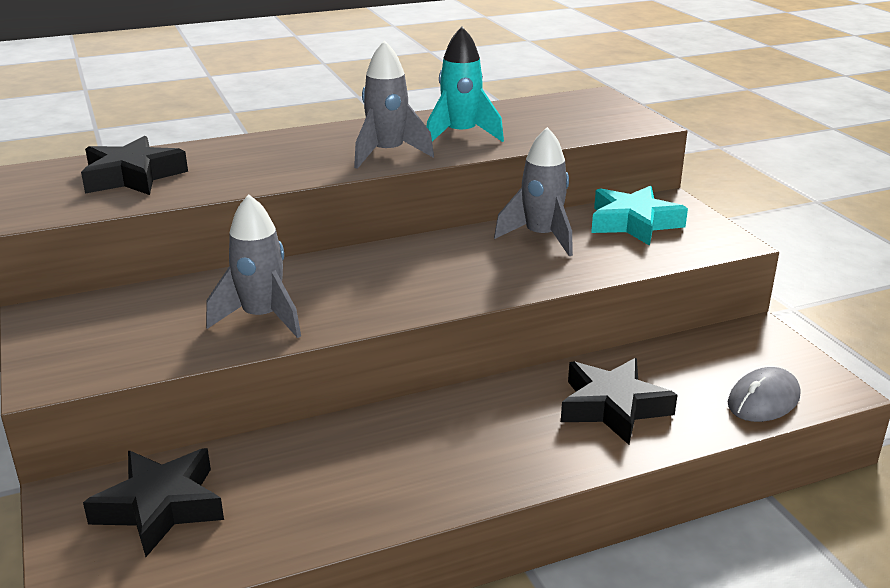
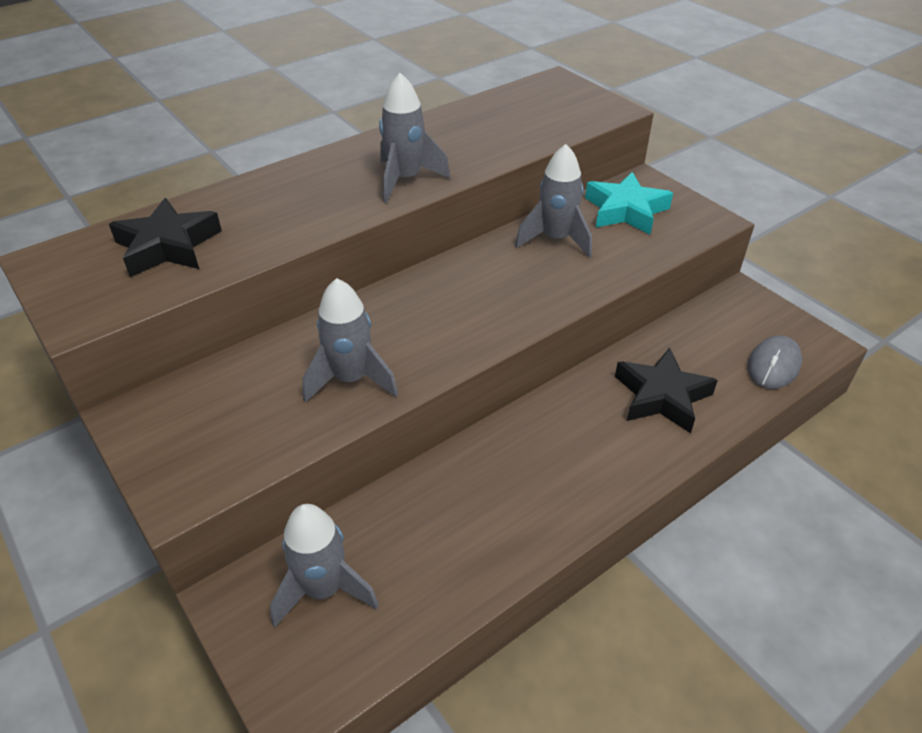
camera: 15 degrees left, 15 degrees up
(160, 507) = (323, 589): black star -> grey rocket
(461, 135) = (461, 146): turquoise rocket -> none

